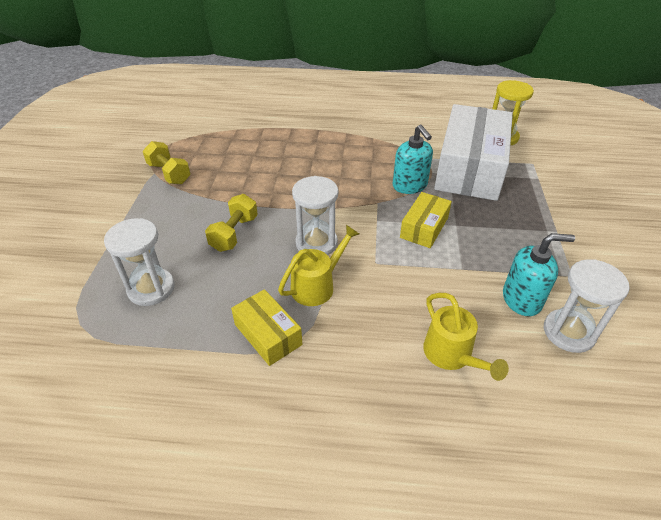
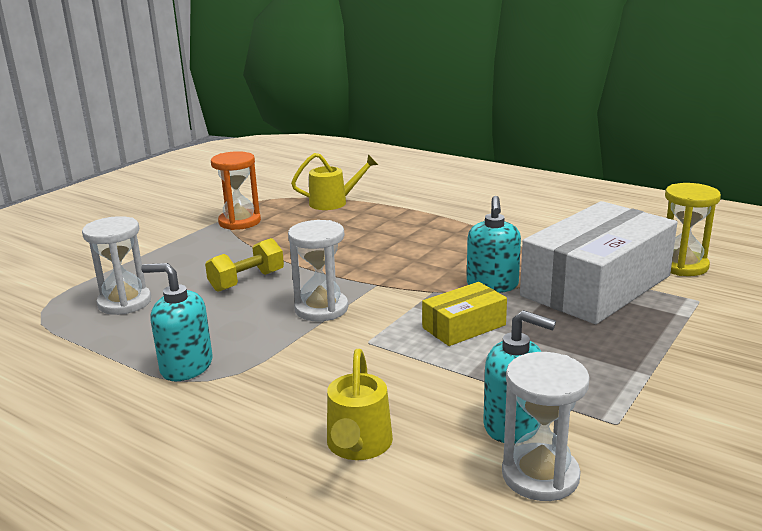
camera: 30 degrees right, 20 degrees down
(169, 173) = (239, 222): yellow dumbbell -> orange hourglass
(268, 334) = (186, 366): yellow box -> turquoise soap dispenser
(317, 285) = (281, 343): yellow watering can -> yellow watering can (334, 202)

